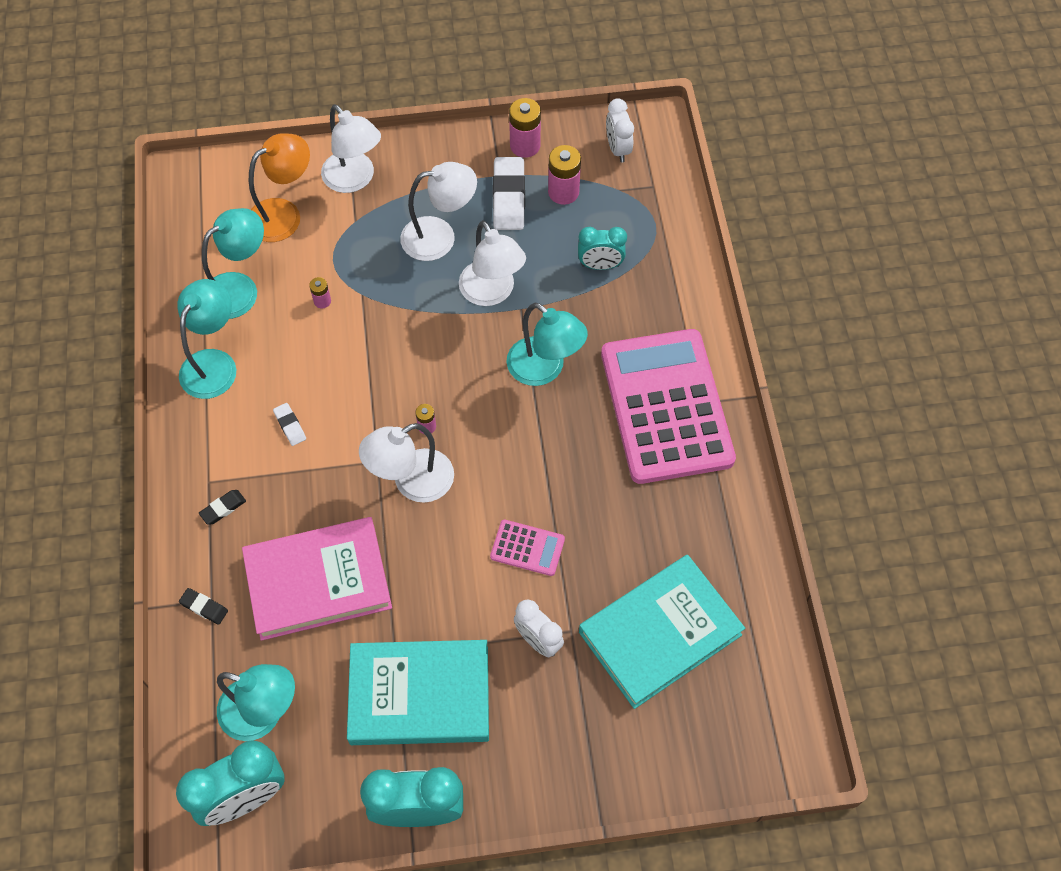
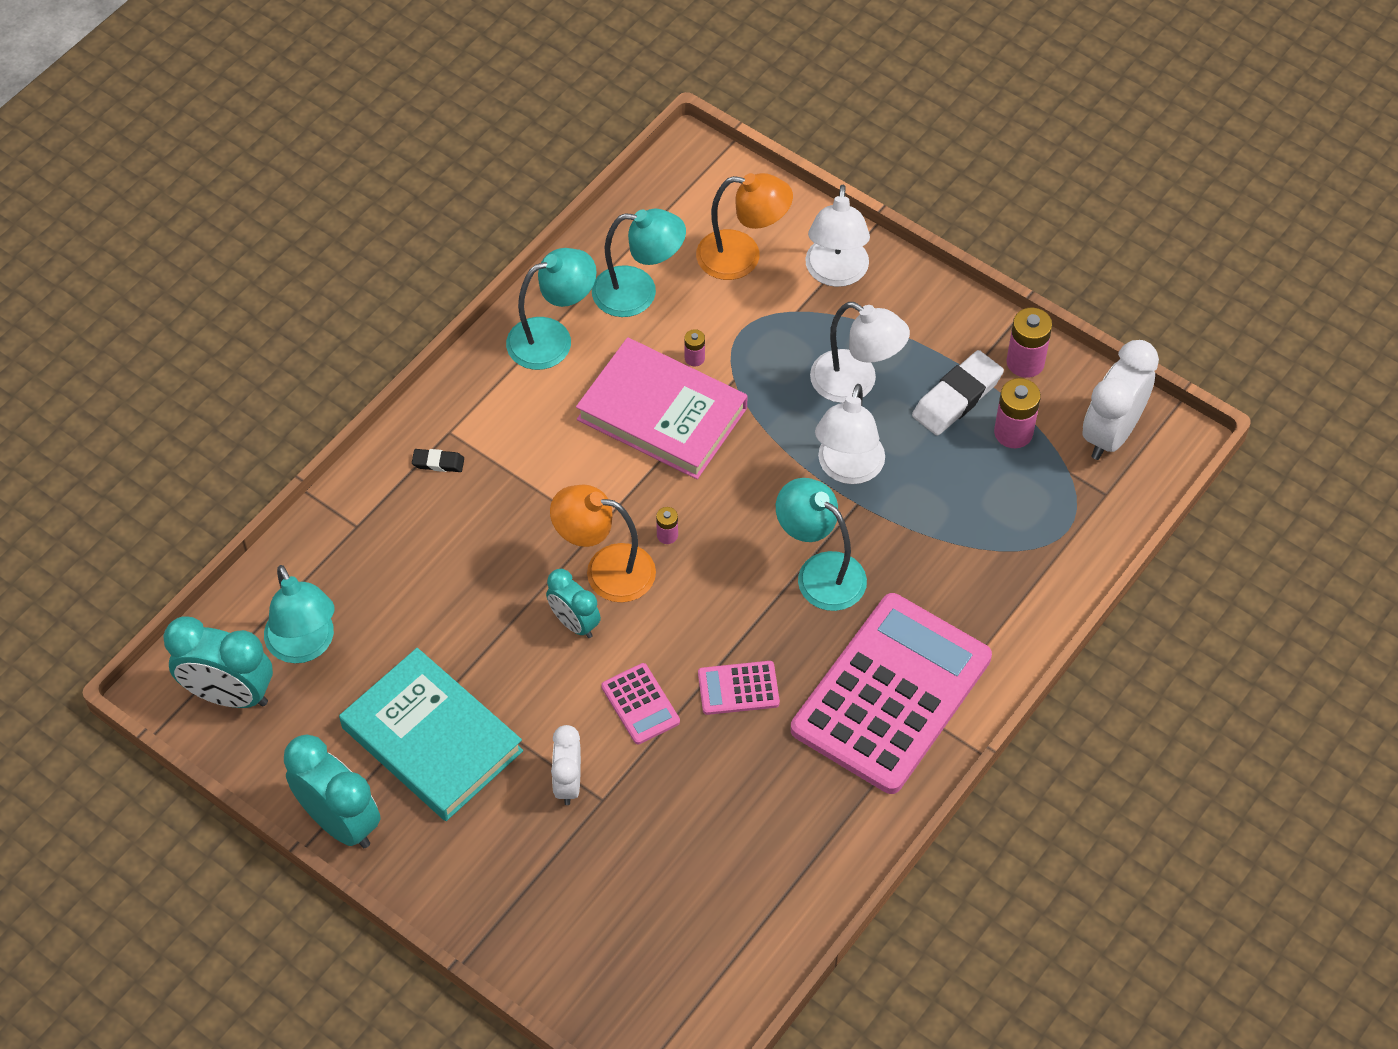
camera: 45 degrees right, 5 degrees down
(204, 607) = (345, 527): black eraser -> none
(290, 426) = (558, 441): white eraser -> none
(318, 581) = (449, 583): pink book -> pink book (662, 414)
(412, 482) = (606, 570): white lamp -> orange lamp
(544, 369) = (820, 572): turquoise lamp -> turquoise lamp turned 135 degrees clockwise
(575, 483) = (738, 688): none -> pink calculator
(600, 265) = (972, 524): turquoise clock -> turquoise clock (574, 623)
(618, 149) = (1111, 434): white clock -> white clock, size x1.63
(660, 633) = (672, 868): turquoise book -> none

